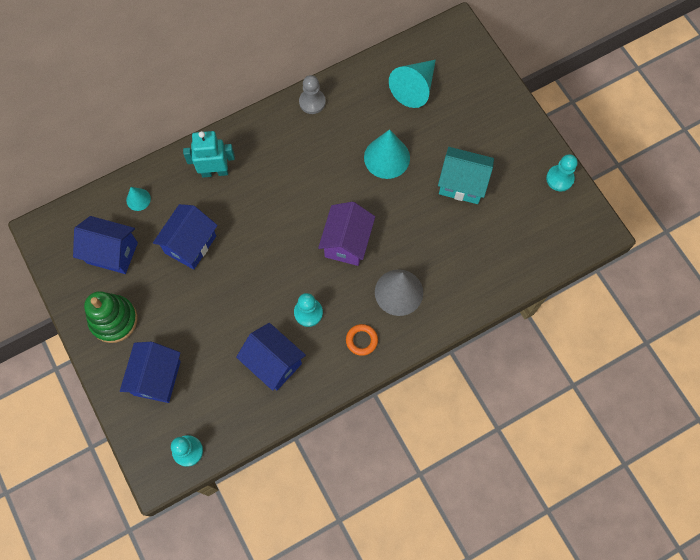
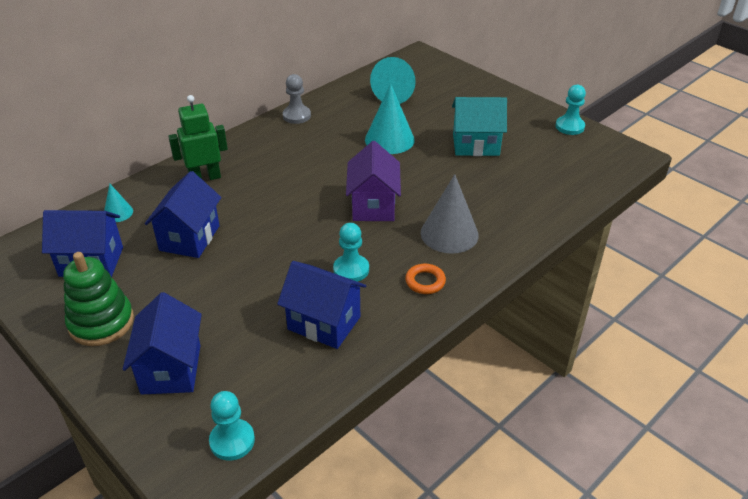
camera: 15 degrees left, 30 degrees down
(215, 171) = (205, 178): turquoise robot -> green robot

